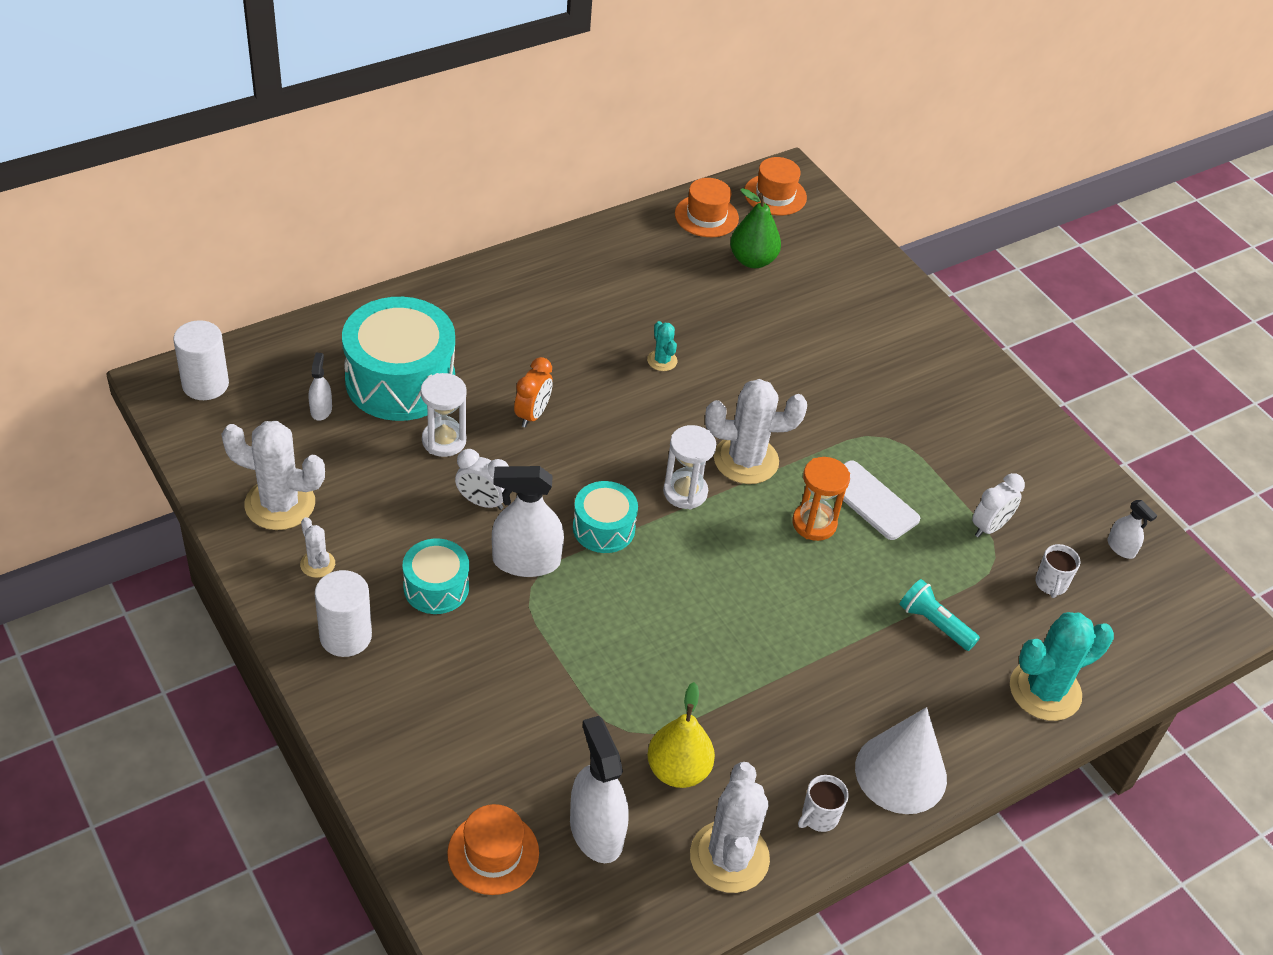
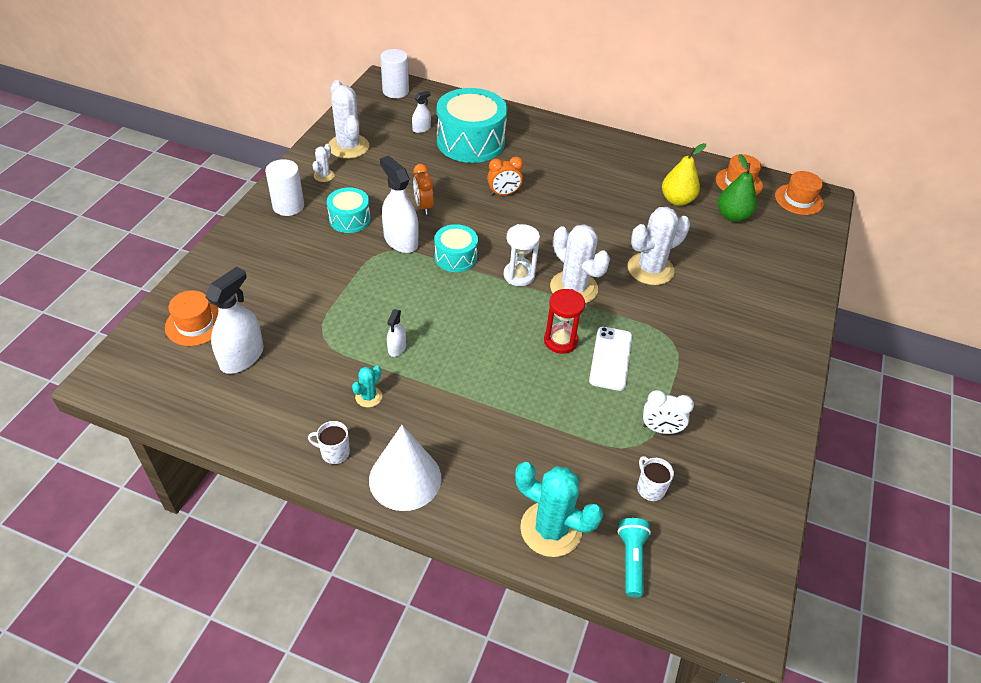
camera: 55 degrees right, 0 degrees up
(444, 441) = (449, 174): white hourglass -> none
(482, 502) = (423, 206): white clock -> orange clock
(662, 360) = (605, 219): turquoise cactus -> turquoise cactus (368, 397)
(678, 770) = (313, 370): yellow pear -> yellow pear (677, 200)
(729, 857) = (269, 424): white cactus -> white cactus (650, 269)
(814, 523) = (560, 341): orange hourglass -> red hourglass
(934, 623) = (545, 438): turquoise flashlight -> turquoise flashlight (631, 560)
(1051, 584) = (650, 488): white mug -> white mug turned 90 degrees clockwise
(1121, 548) = (733, 516): white spray bottle -> white spray bottle (397, 348)

